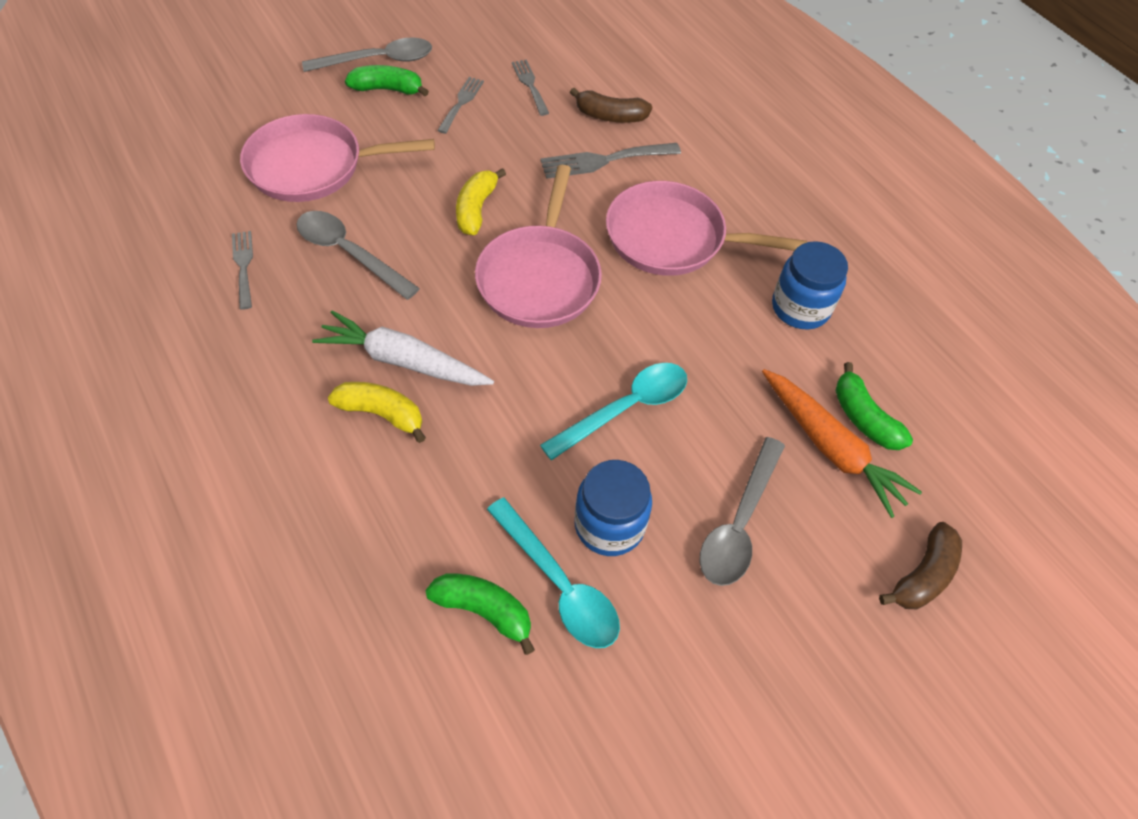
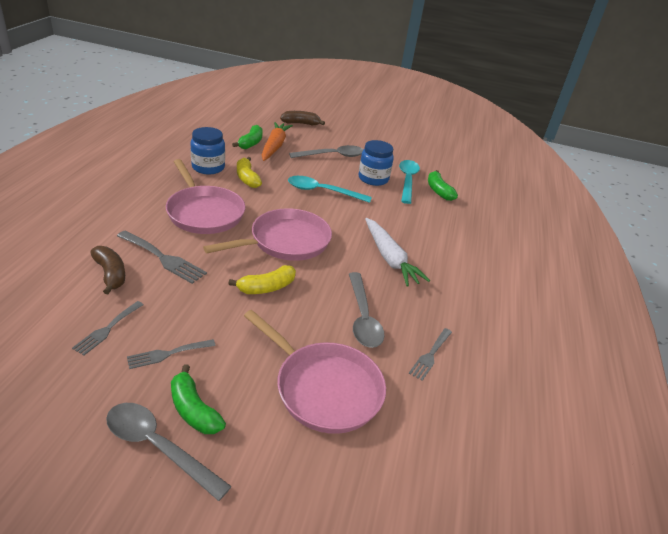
camera: 135 degrees left, 20 degrees down
(381, 414) = (420, 250): yellow banana -> yellow banana (247, 178)

